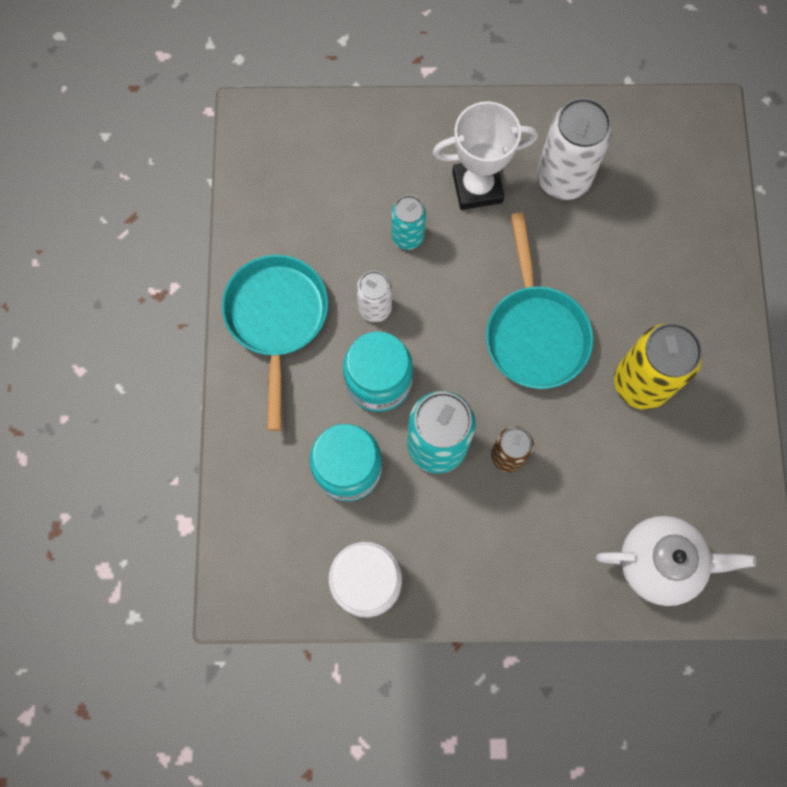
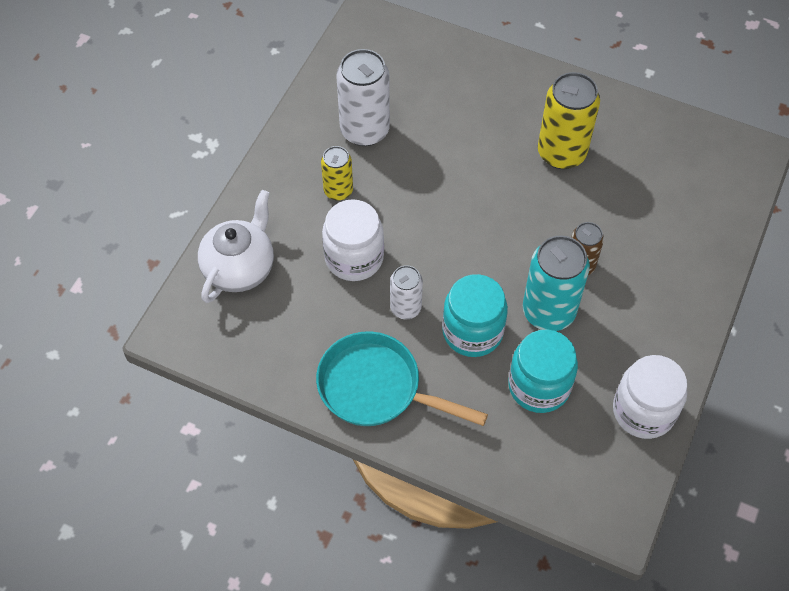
camera: 65 degrees left, 15 degrees down
(407, 236) = (354, 257): turquoise can -> white jar
(477, 187) = (338, 191): white trophy -> yellow can
(535, 332) = (485, 204): turquoise pan -> none
(659, 563) = (708, 202): white teapot -> white teapot (240, 268)

